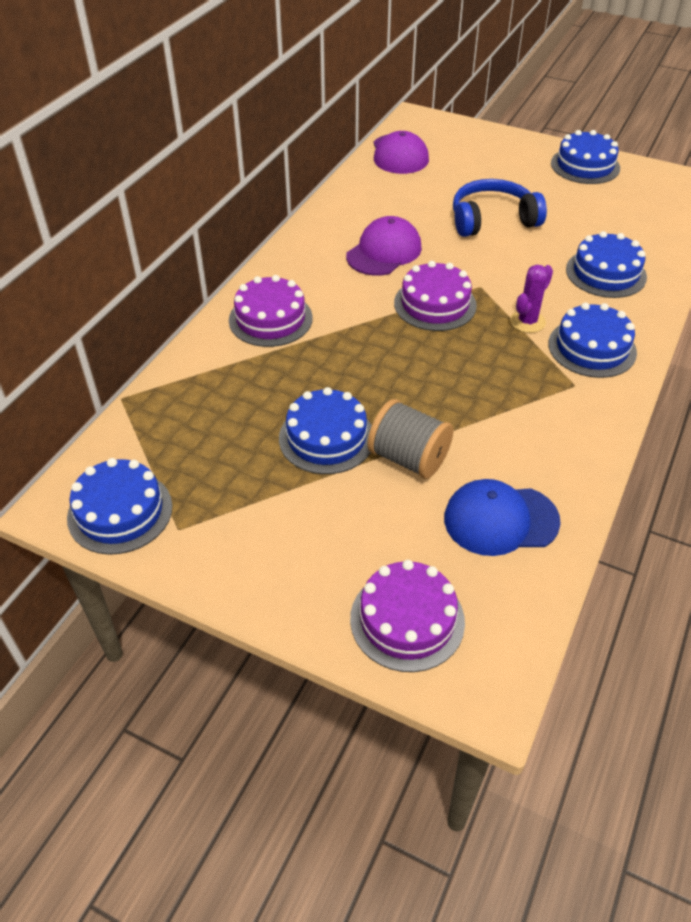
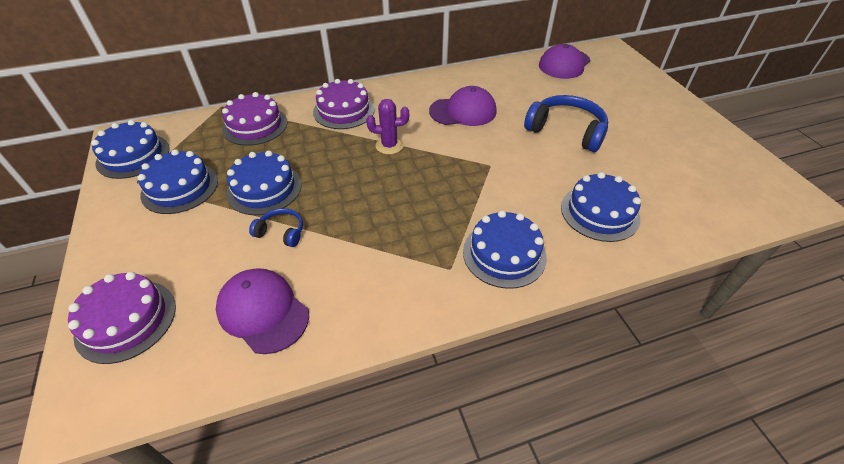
camera: 45 degrees right, 0 degrees up
(409, 458) = (281, 232): grey spool -> blue headphones
(435, 304) = (443, 158): purple cake -> purple cake (255, 125)
(500, 520) = (263, 311): blue cap -> purple cap
(527, 321) = (486, 206): purple cactus -> purple cactus (389, 146)
(585, 166) = (701, 134): blue cake -> blue cake (180, 187)

